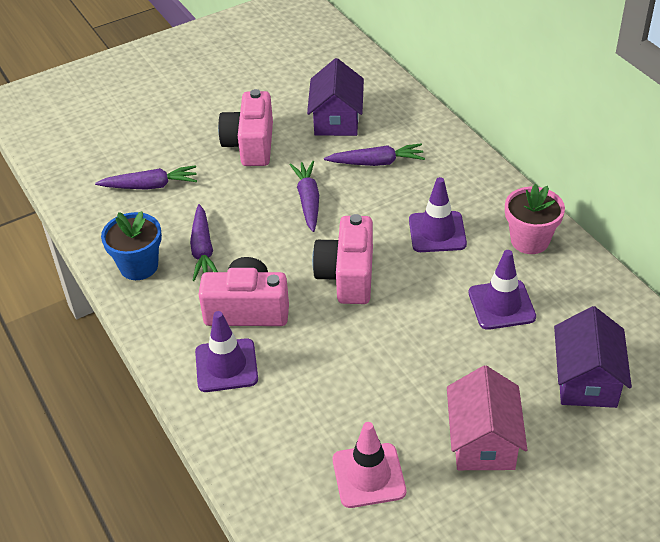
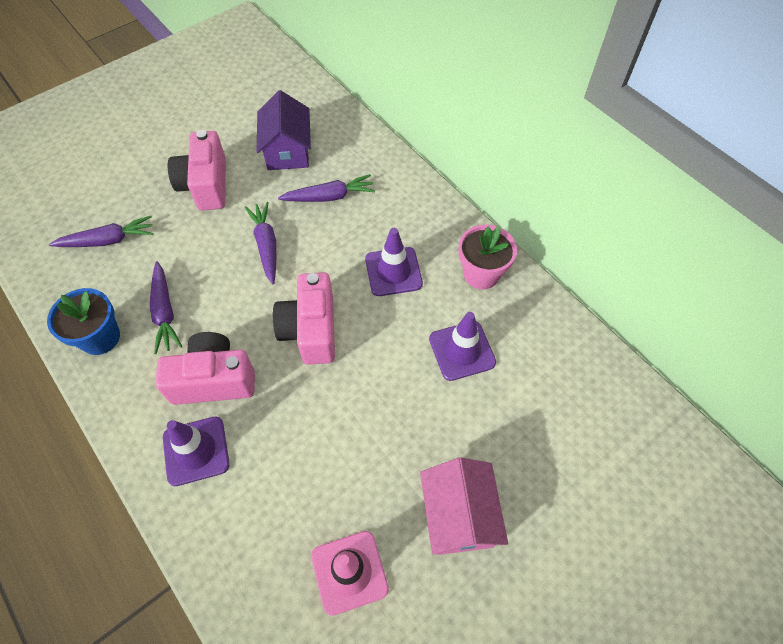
camera: 10 degrees left, 15 degrees up
(586, 380) = (550, 430): purple house -> none

